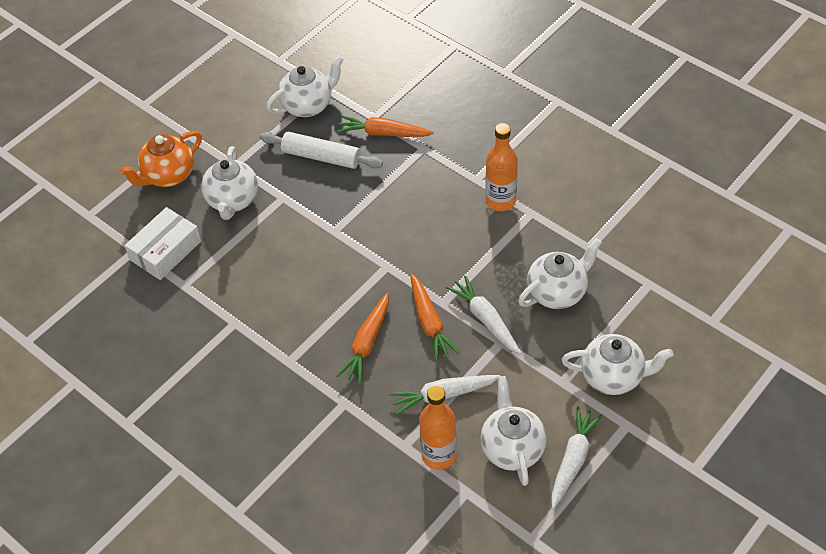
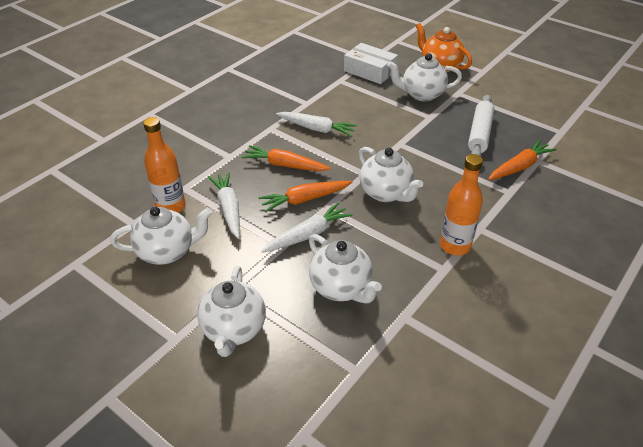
camera: 85 degrees right, 10 degrees down
(308, 105) = (537, 124): white teapot -> white teapot (386, 193)
(383, 133) = (519, 167): orange carrot -> orange carrot turned 45 degrees clockwise
(573, 460) = (145, 294): white carrot -> white carrot (317, 129)

